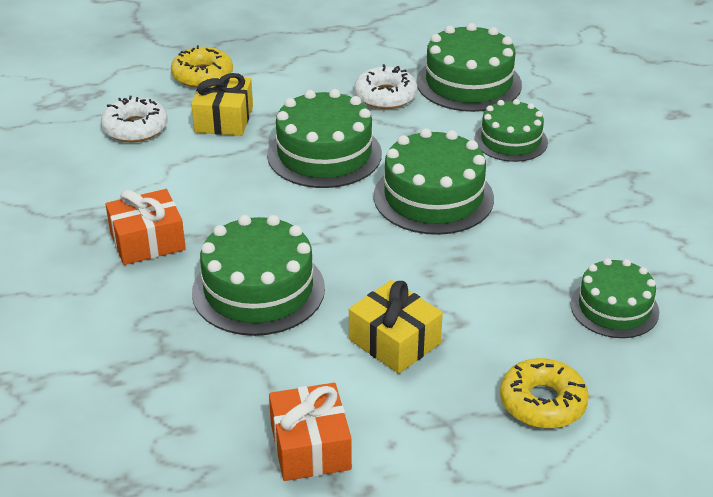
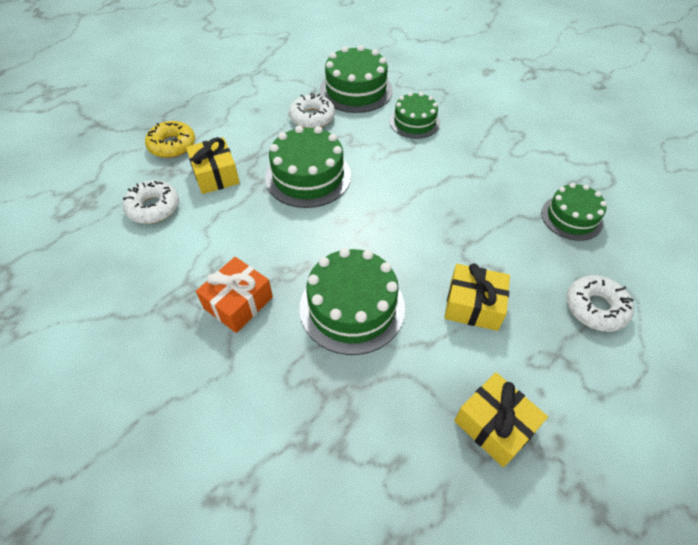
camera: 30 degrees left, 15 degrees up
(310, 447) = (494, 425): orange gift -> yellow gift
(433, 197) = (404, 181): green cake -> none
(542, 402) = (595, 308): yellow donut -> white donut

